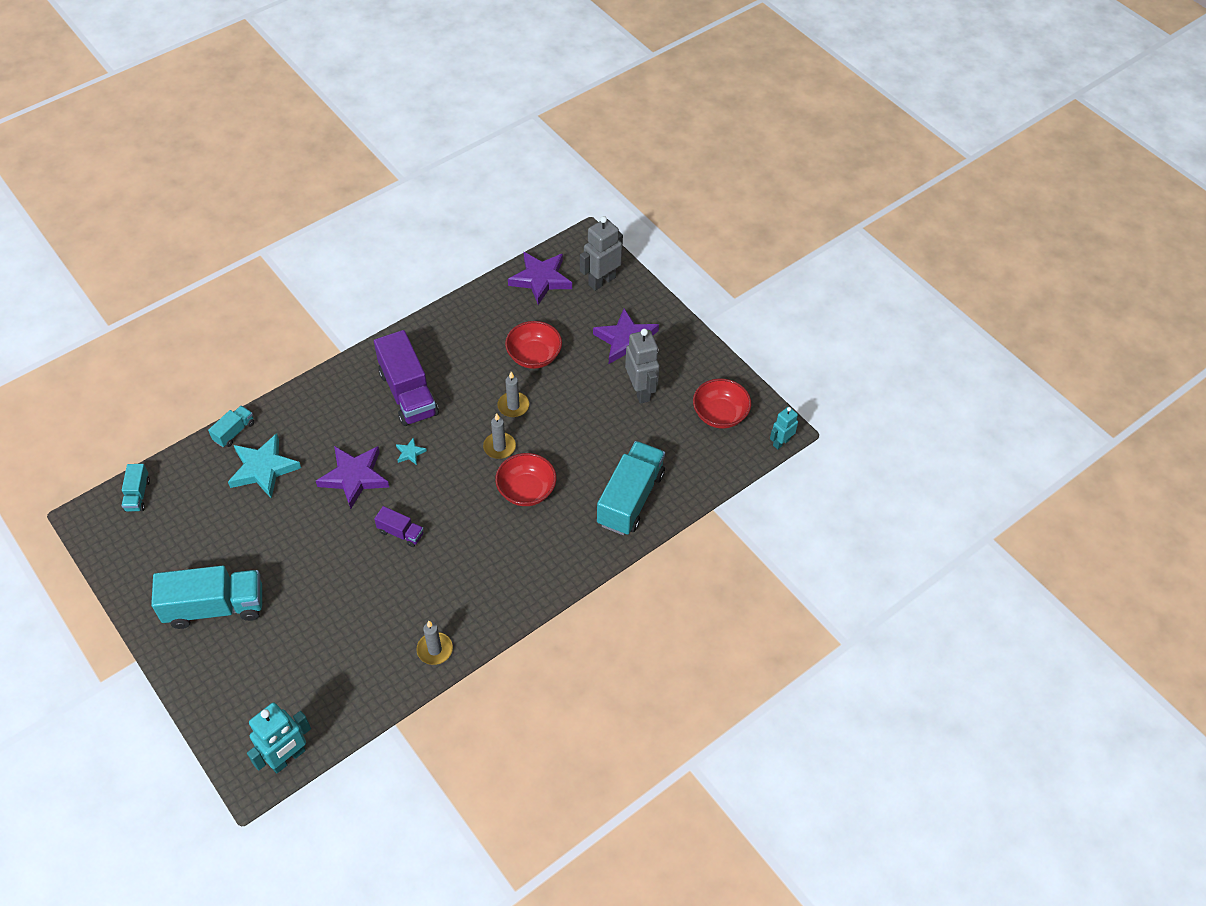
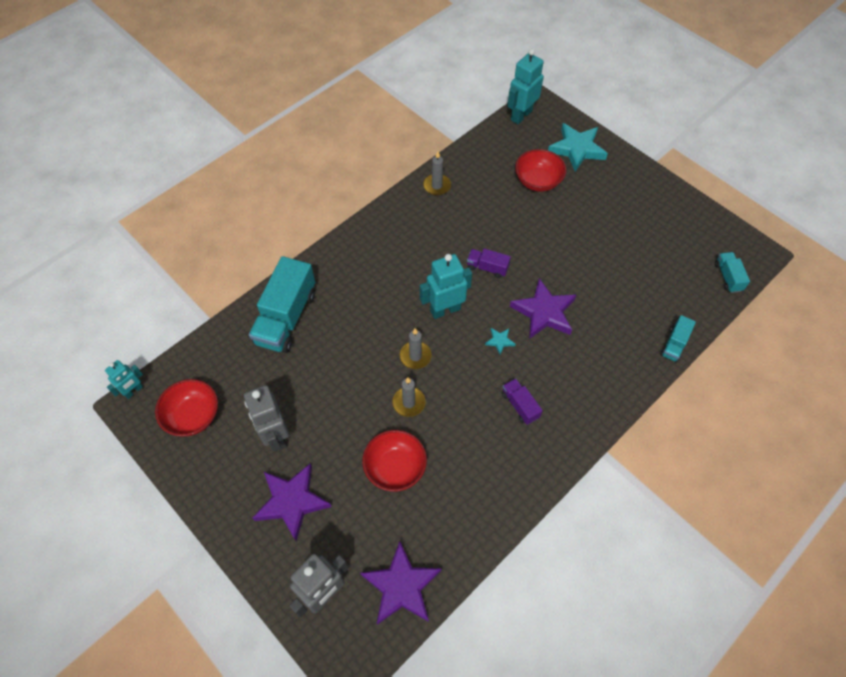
camera: 175 degrees right, 5 degrees up
(215, 607) = (615, 198): turquoise truck -> none
(263, 468) = (630, 312): turquoise star -> turquoise star (577, 149)
(408, 393) = (520, 405): purple truck -> purple truck, size x0.49
(459, 490) = (445, 310): none -> turquoise robot
(526, 490) = (383, 316): red bowl -> red bowl (538, 181)

